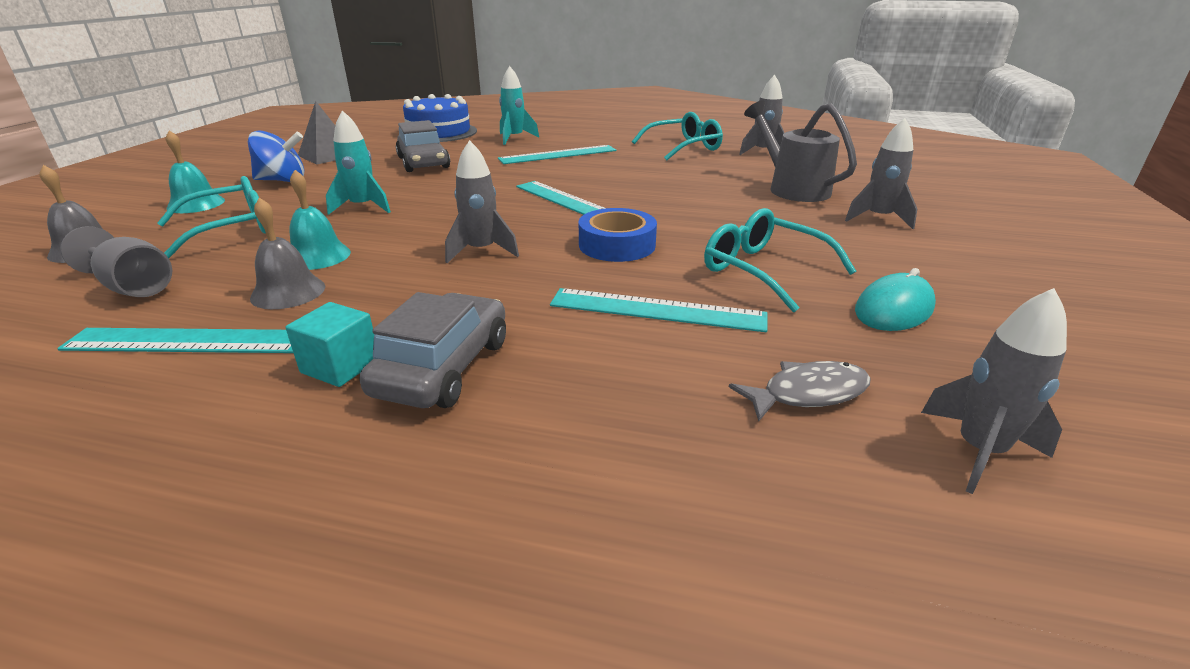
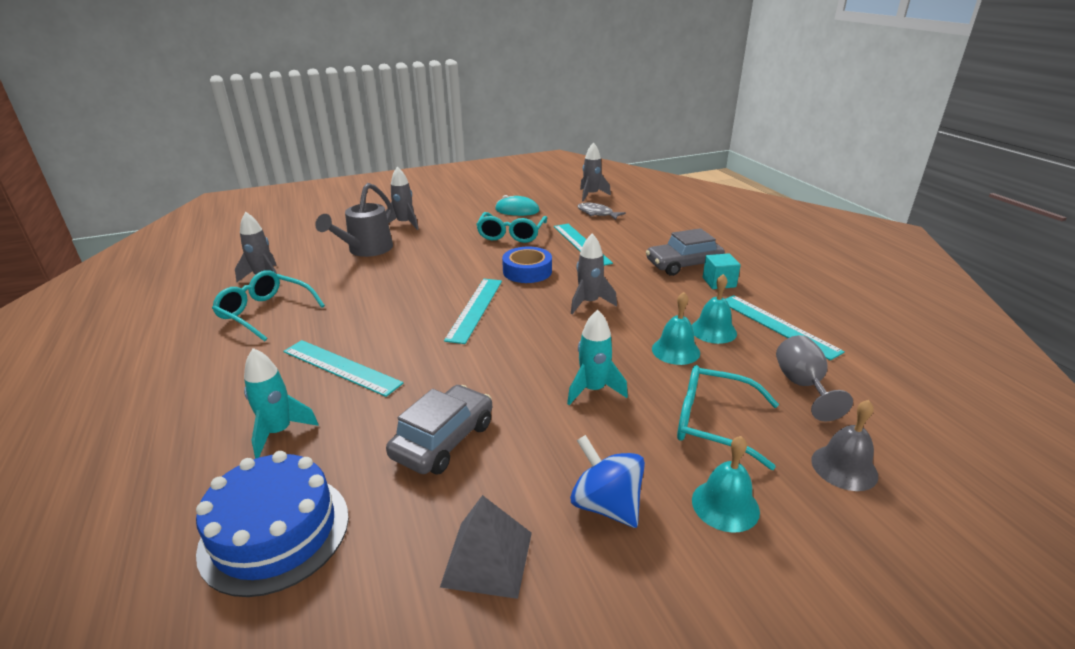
camera: 125 degrees left, 0 degrees up
(288, 292) = (713, 331): grey bell -> turquoise bell

